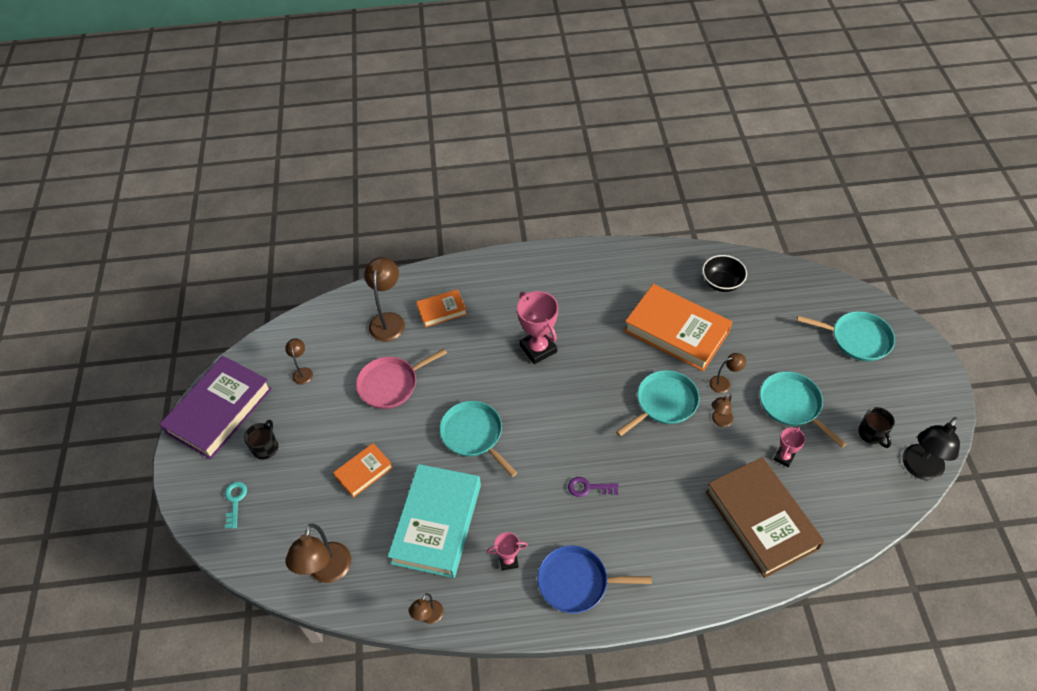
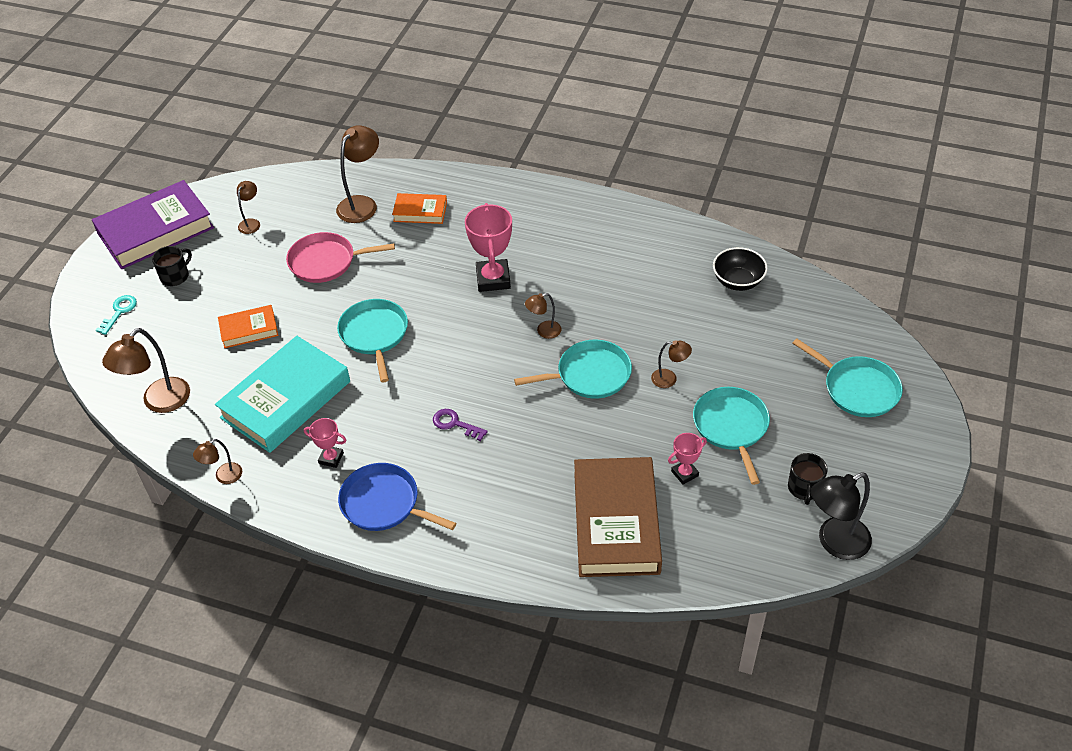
camera: 25 degrees right, 5 degrees down
(676, 331) = (652, 312): orange book -> none
(719, 421) = (638, 413): brown lamp -> brown lamp (544, 331)

